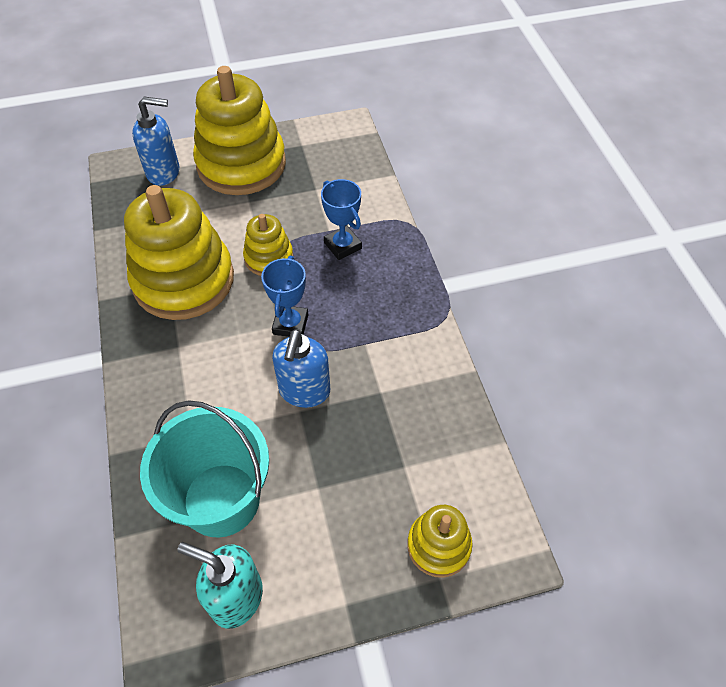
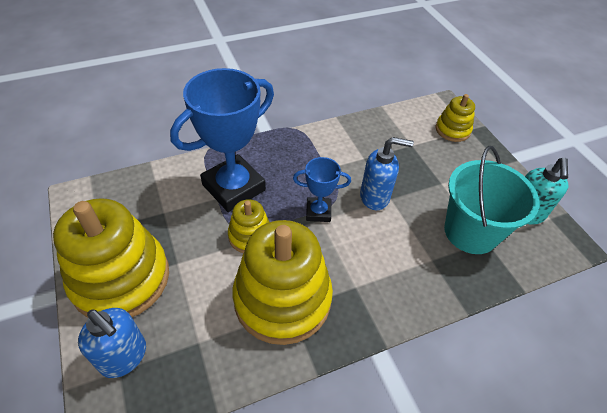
camera: 100 degrees left, 5 degrees down
(164, 172) = (124, 357): blue soap dispenser -> blue soap dispenser turned 135 degrees clockwise
(343, 245) = (233, 187): blue trophy -> blue trophy, size x1.97

